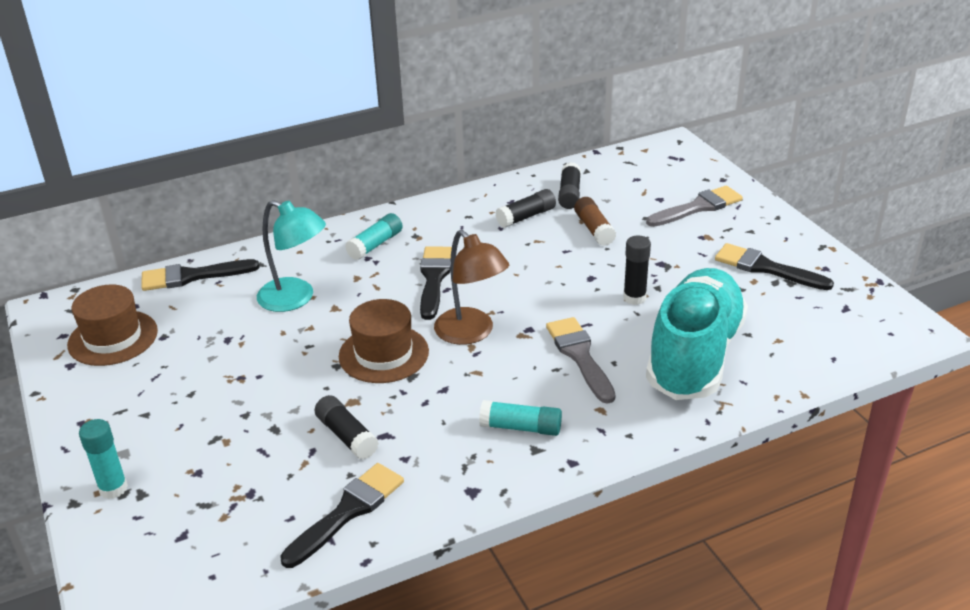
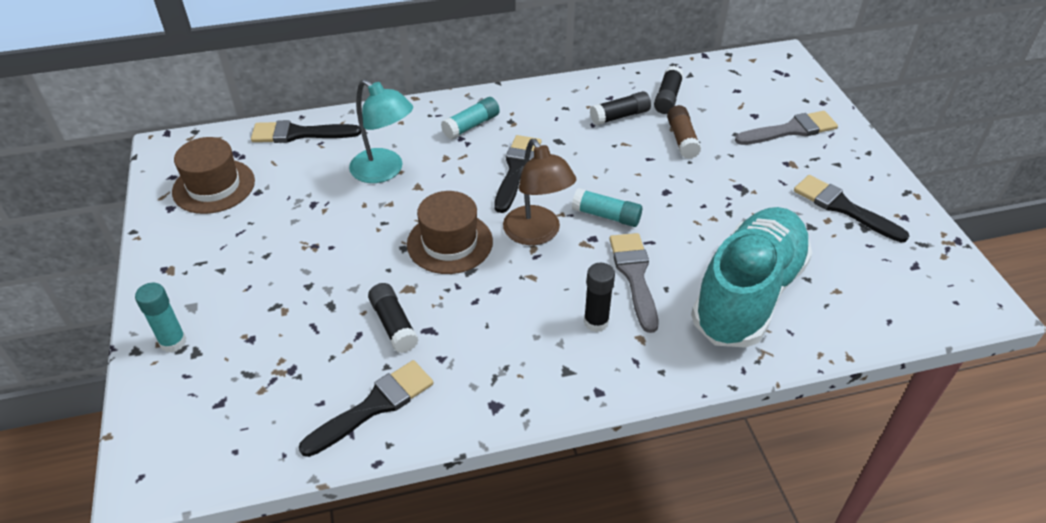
camera: 10 degrees right, 10 degrees up
(521, 427) = (559, 344): turquoise glue stick -> turquoise glue stick (606, 216)
(634, 298) = (703, 220): black glue stick -> black glue stick (596, 322)

